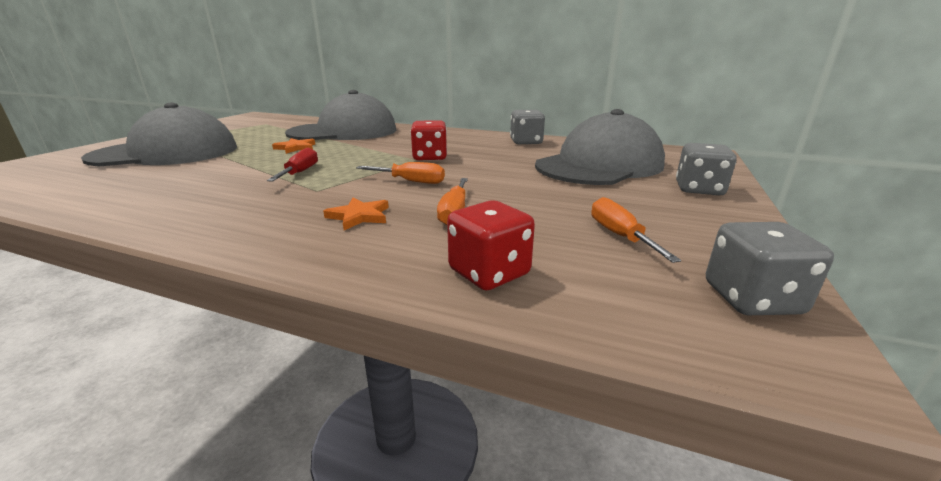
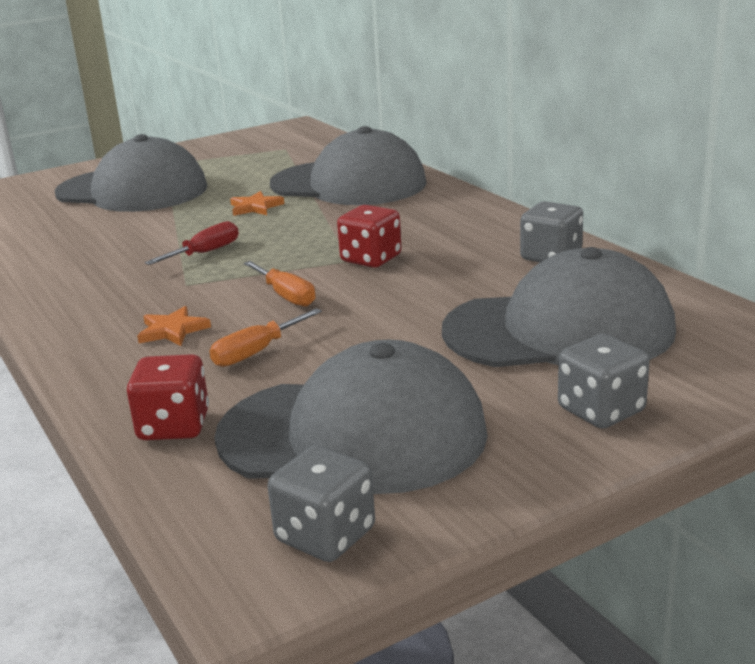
camera: 40 degrees right, 0 degrees up
(620, 236) = (353, 434): orange screwdriver -> grey cap

